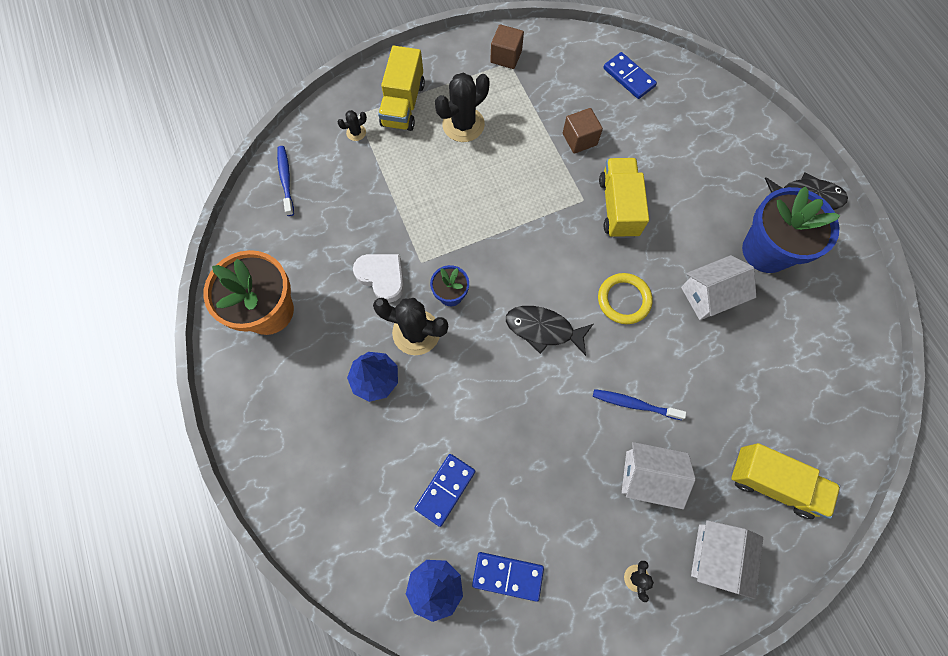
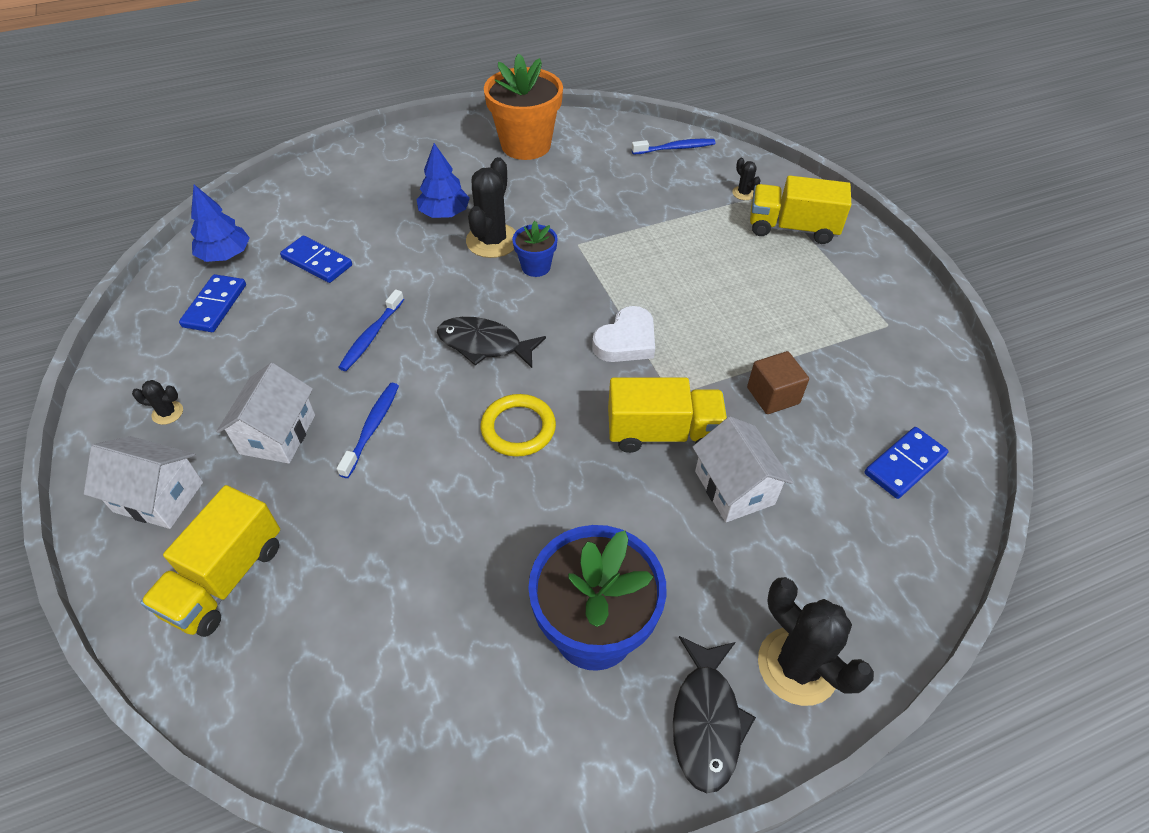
camera: 90 degrees right, 20 degrees down
(382, 277) = (559, 216): white heart -> white heart (626, 341)
(463, 124) = (773, 279): black cactus -> black cactus (797, 666)
(506, 57) = (897, 322): brown cube -> none
(538, 421) = (372, 336): none -> blue toothbrush
(543, 329) = (484, 344): black fish -> black fish turned 90 degrees counterclockwise
(709, 295) = (518, 533): white house -> white house (734, 487)

